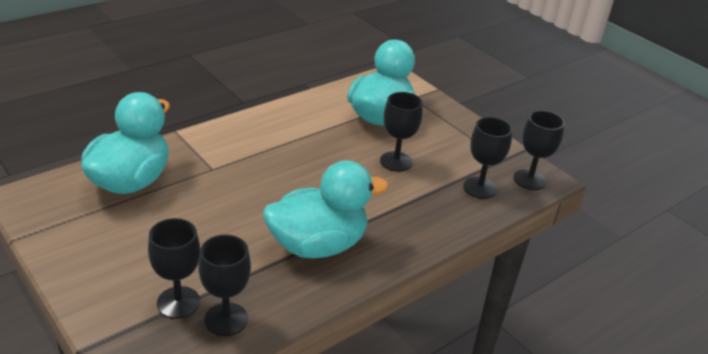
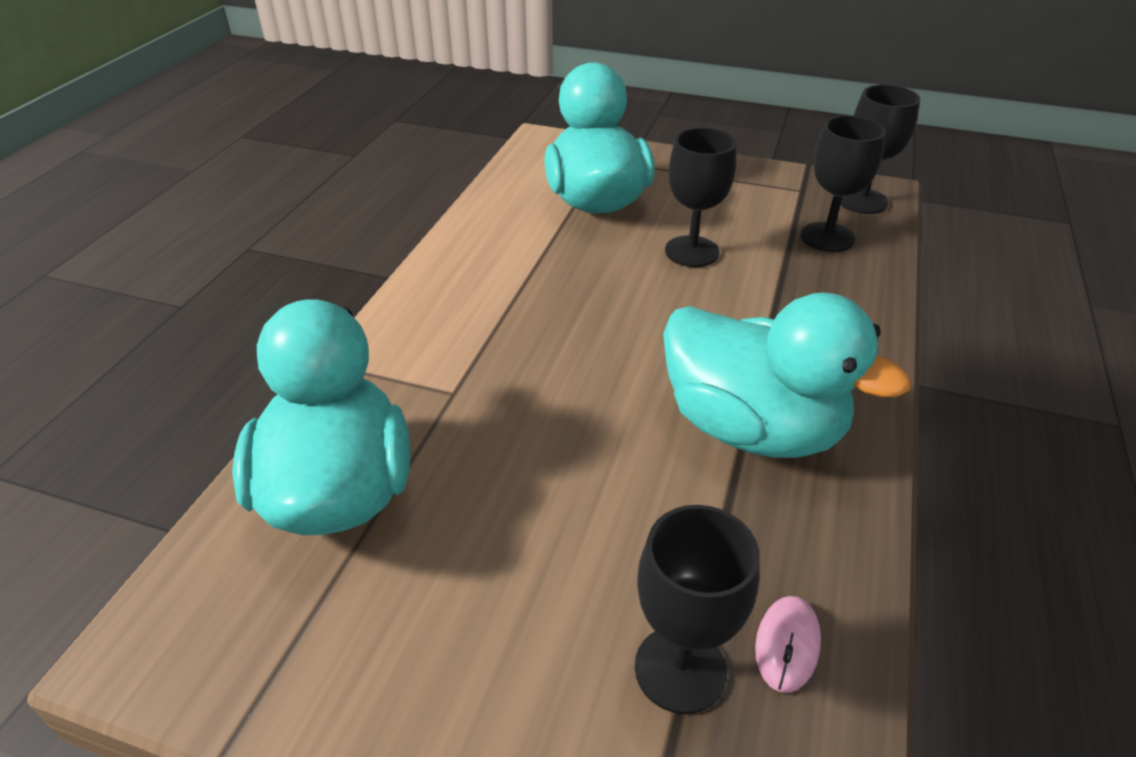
camera: 30 degrees left, 5 degrees up
(226, 319) = (787, 645): black goblet -> pink mouse
(318, 245) = (752, 428): turquoise duck -> turquoise duck turned 90 degrees clockwise

